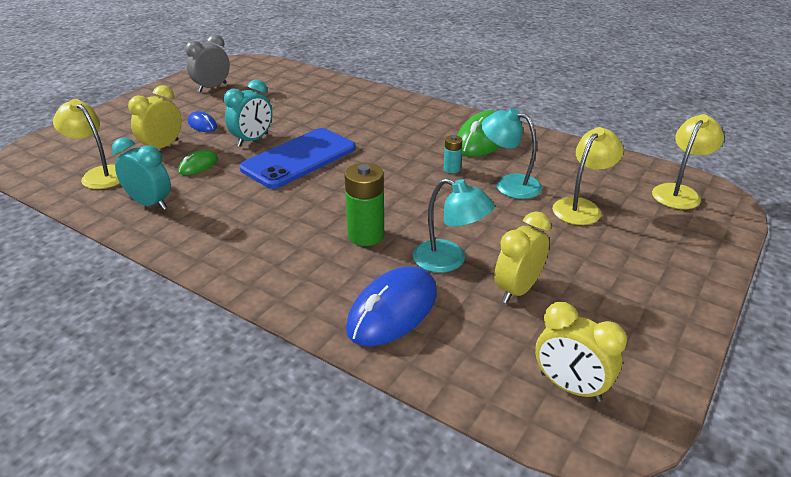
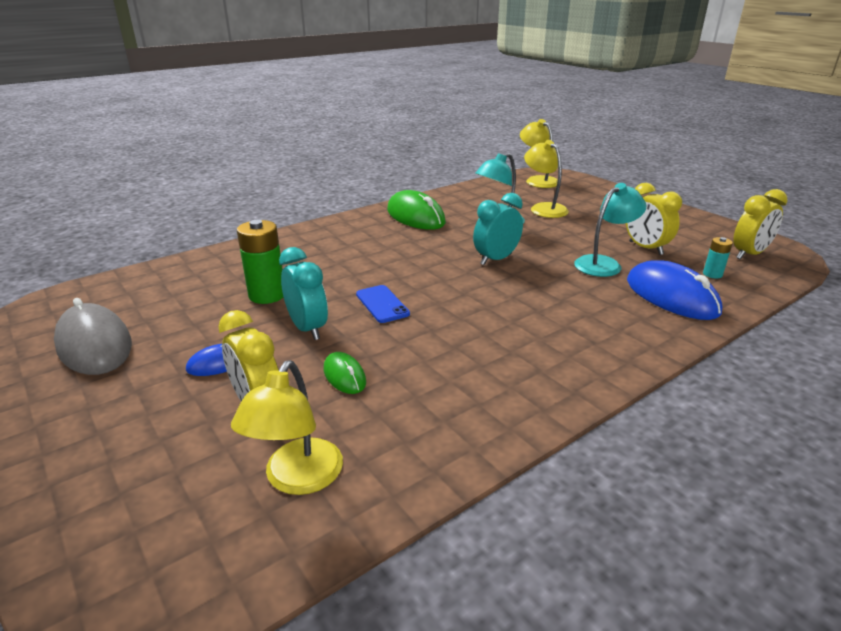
camera: 70 degrees left, 5 degrees down
(99, 174) = (297, 479): yellow lamp -> yellow lamp turned 45 degrees counterclockwise
(150, 204) = (426, 425): turquoise clock -> turquoise clock (496, 259)
(212, 87) = (94, 345): grey clock -> grey mouse
(299, 158) = (382, 304): blue phone -> blue phone, size x0.48
(366, 235) = (556, 291): green battery -> green battery (267, 295)
(451, 169) = (459, 237): turquoise battery -> turquoise battery (712, 274)

